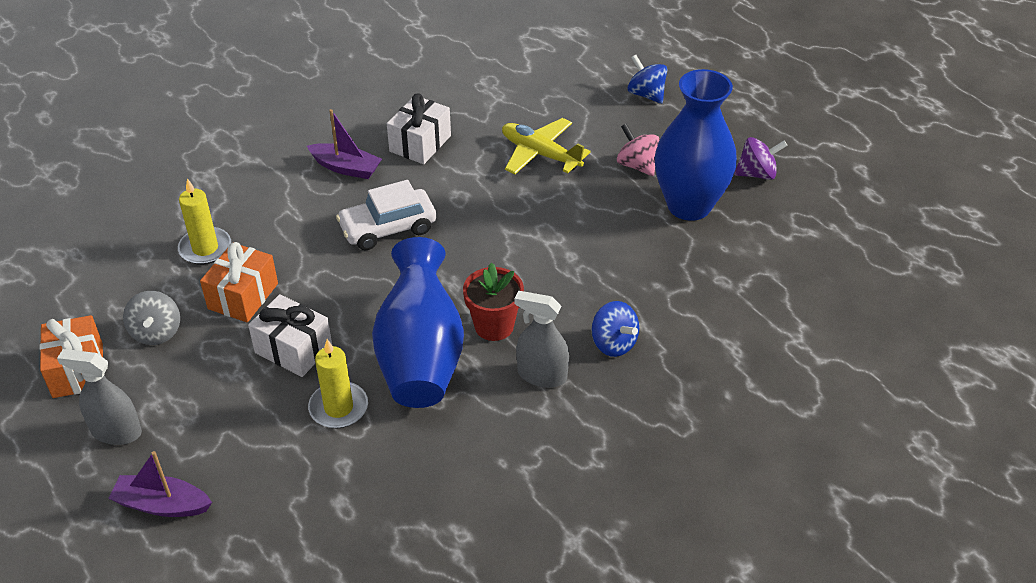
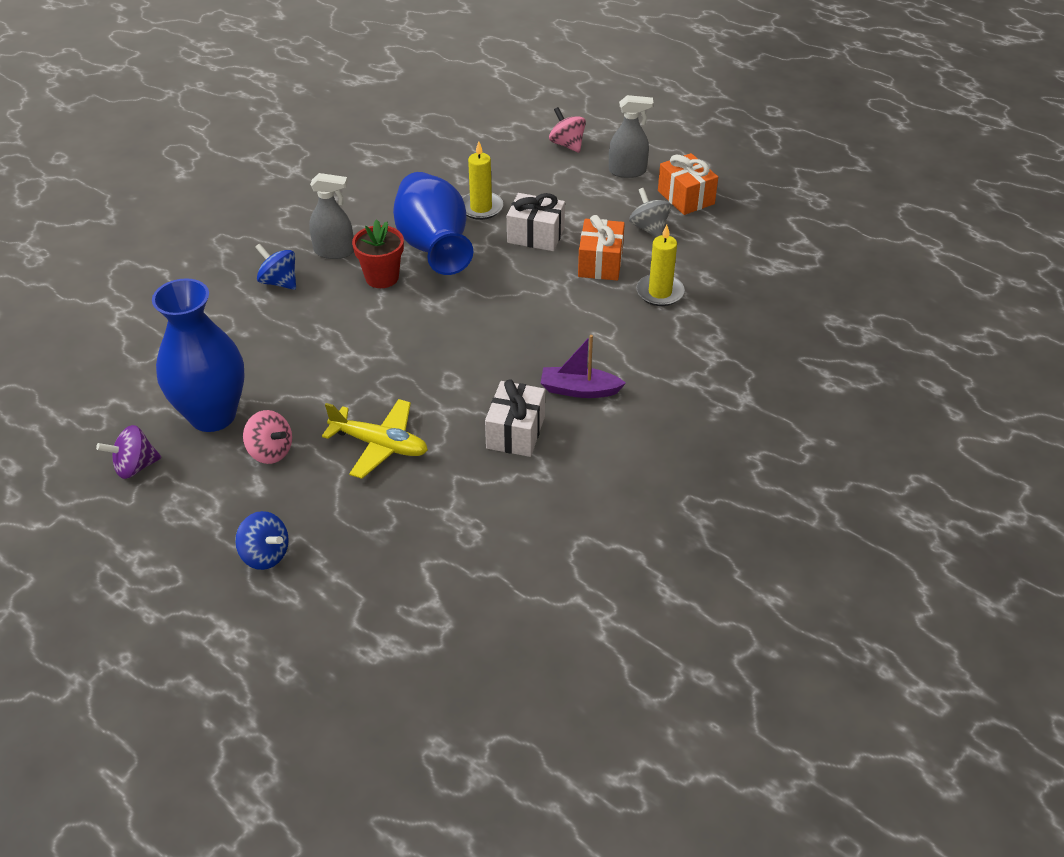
camera: 165 degrees right, 0 degrees up
(162, 504) = (567, 144): purple boat -> pink spinning top
(388, 228) = (507, 338): white car -> none

